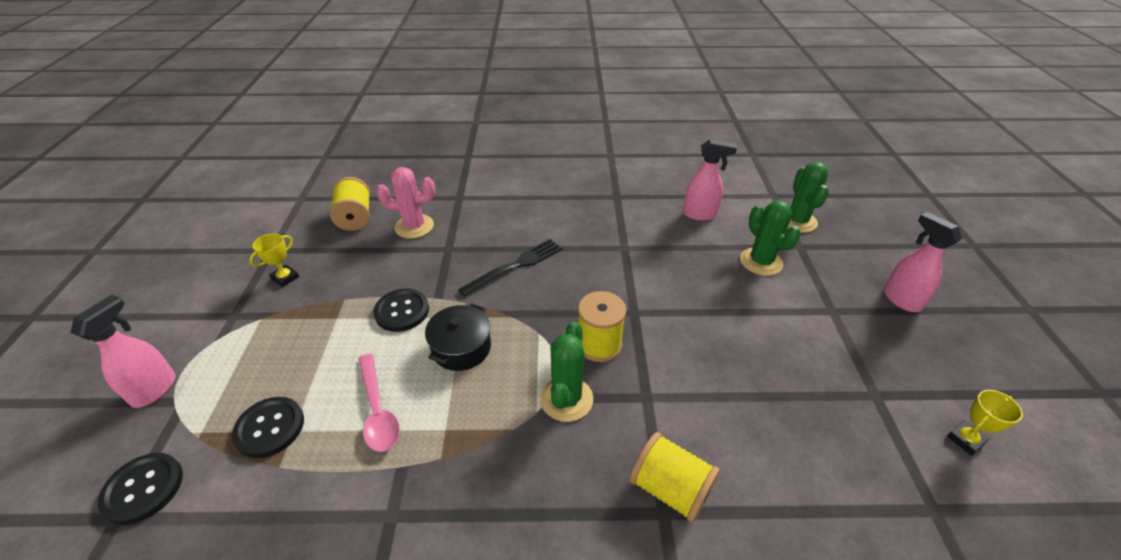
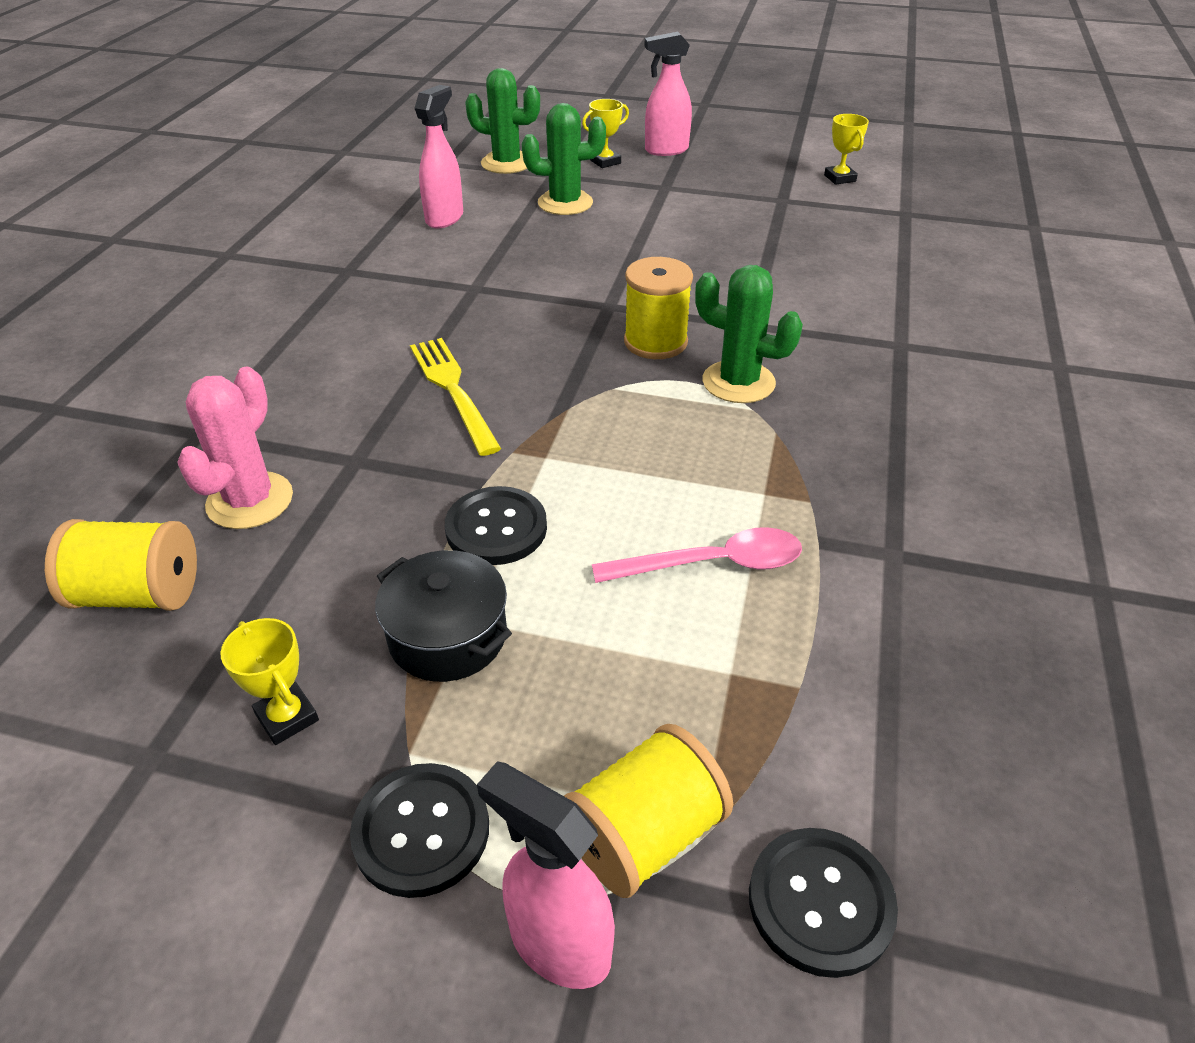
camera: 75 degrees left, 0 degrees up
(270, 428) = (717, 707): black button -> black button (421, 831)
(461, 348) = (613, 465): black pot -> black pot (447, 636)
(516, 265) = (452, 389): black fork -> yellow fork
(670, 488) = (874, 335): yellow spool -> yellow spool (644, 834)
(845, 268) = (605, 162): none -> yellow trophy

